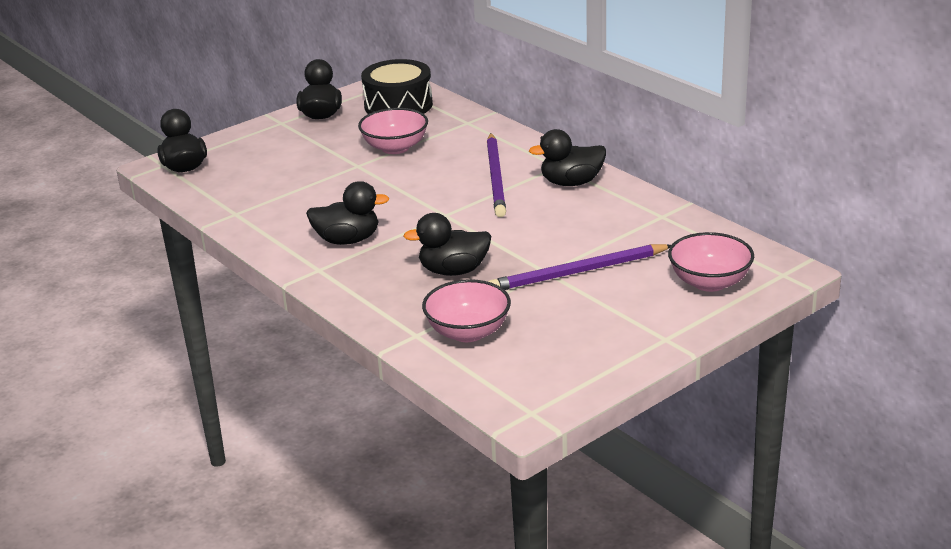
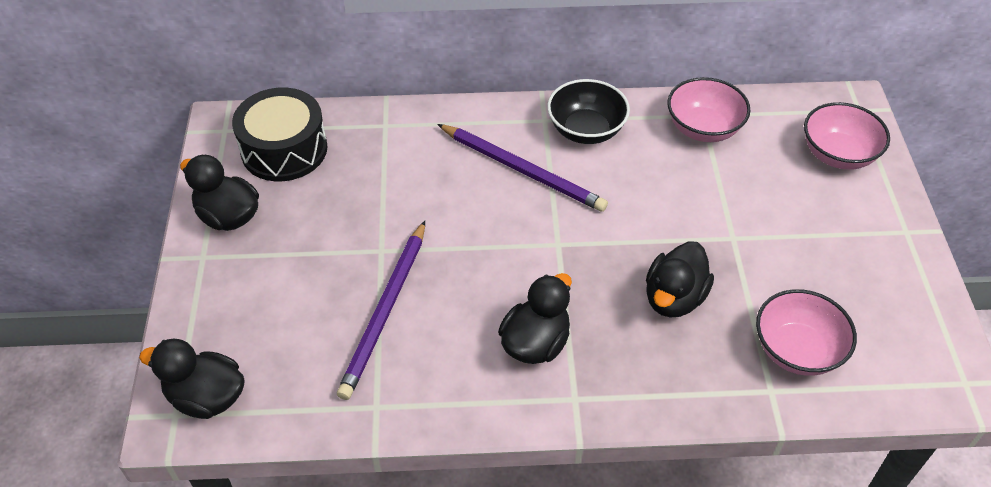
camera: 55 degrees left, 20 degrees up
(395, 148) = (376, 202): pink bowl -> pink bowl (703, 128)
(571, 183) = (586, 130): black duck -> black bowl
(578, 272) = (752, 219): purple pencil -> purple pencil (385, 311)

